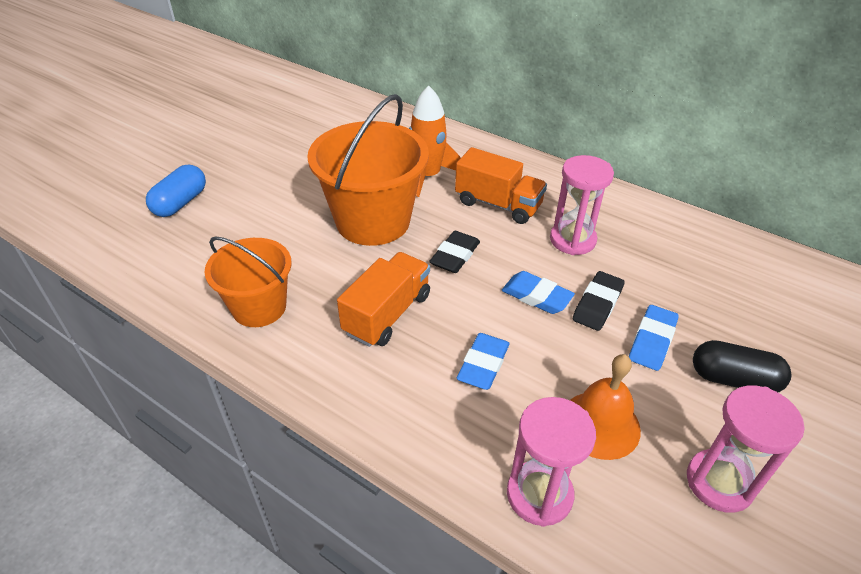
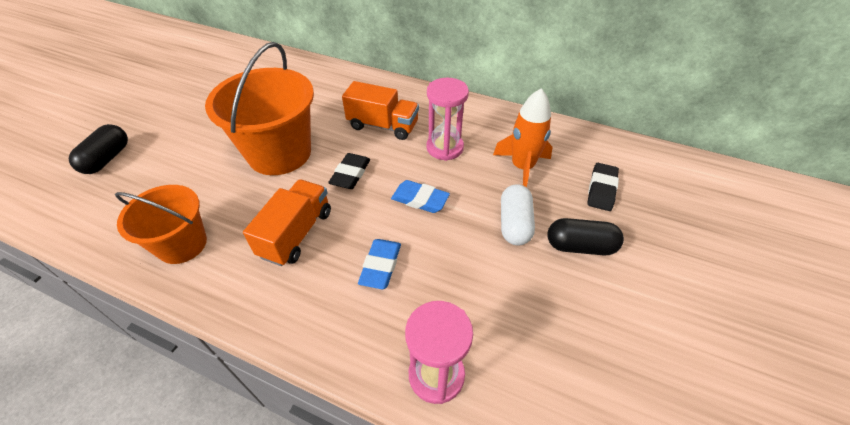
camera: 10 degrees left, 5 degrees up
(180, 203) = (107, 159): blue capsule -> black capsule
(427, 176) = (323, 109): orange rocket -> orange rocket (522, 167)
(597, 304) = (469, 199): black eraser -> black eraser (601, 189)
(600, 424) = (480, 302): orange bell -> none
(652, 341) = (514, 224): blue eraser -> white capsule
(719, 482) = (579, 336): pink hourglass -> none

